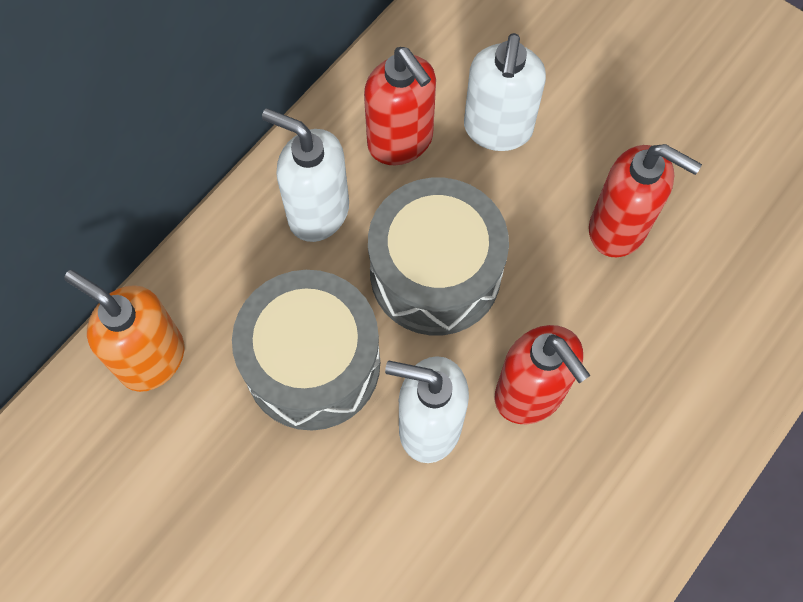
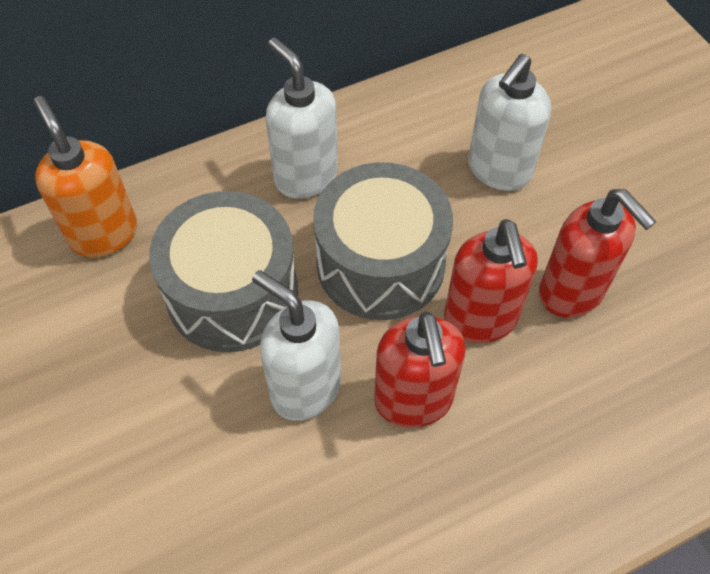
camera: 25 degrees right, 10 degrees down
(401, 141) = (407, 149): red soap dispenser -> red soap dispenser (480, 319)

